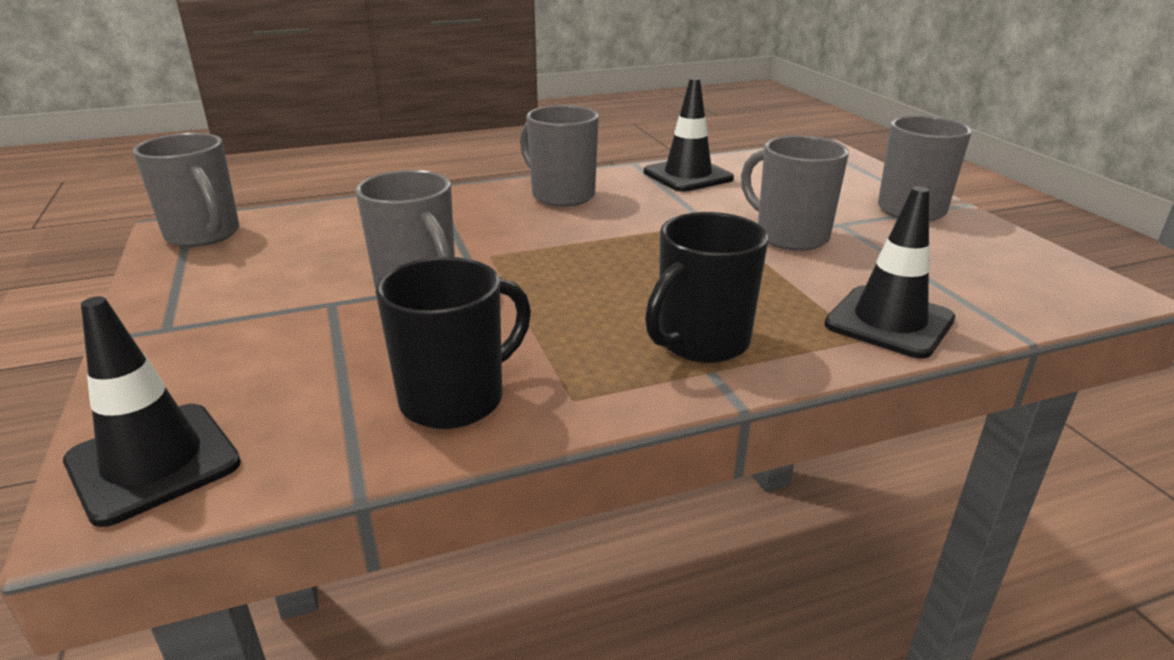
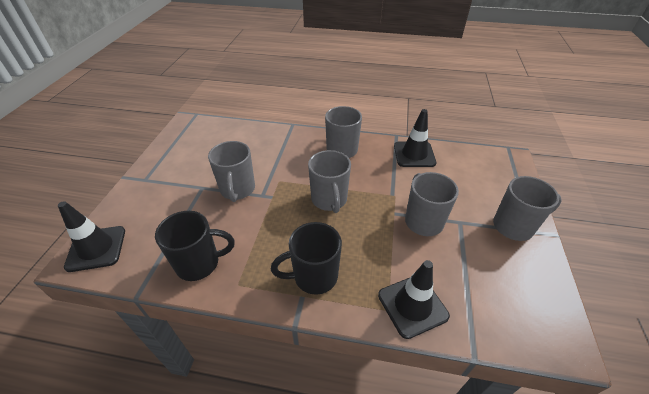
camera: 30 degrees right, 15 degrees up
(203, 235) = (191, 128): grey mug -> grey mug (329, 200)

